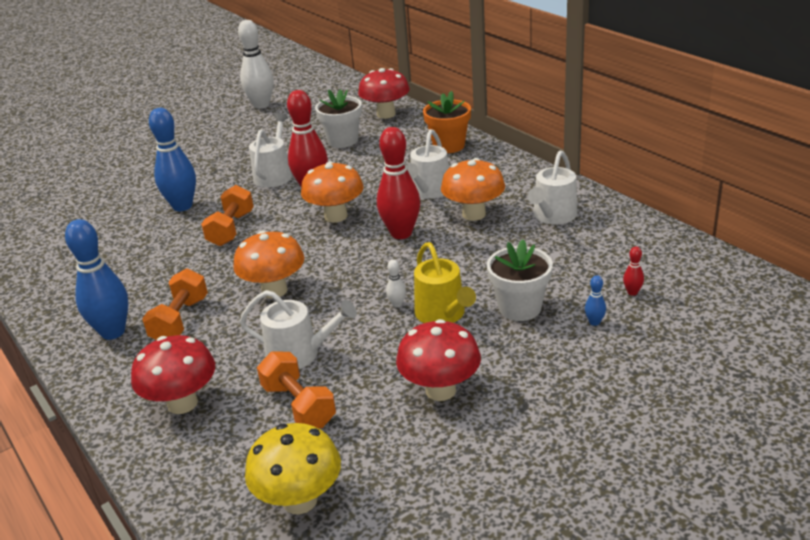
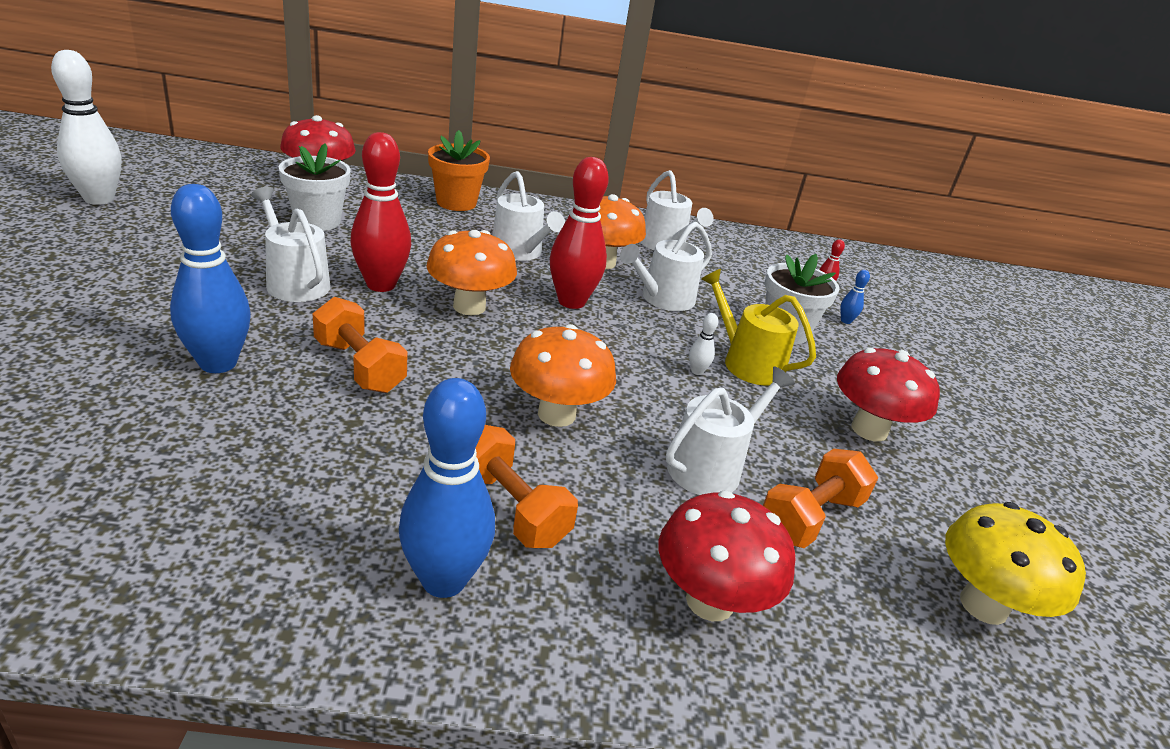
camera: 60 degrees left, 0 degrees up
(299, 405) = (810, 518): orange dumbbell -> orange dumbbell turned 45 degrees counterclockwise
(443, 314) = (747, 363): yellow watering can -> yellow watering can turned 150 degrees counterclockwise
(469, 252) = (663, 299): none -> white watering can

